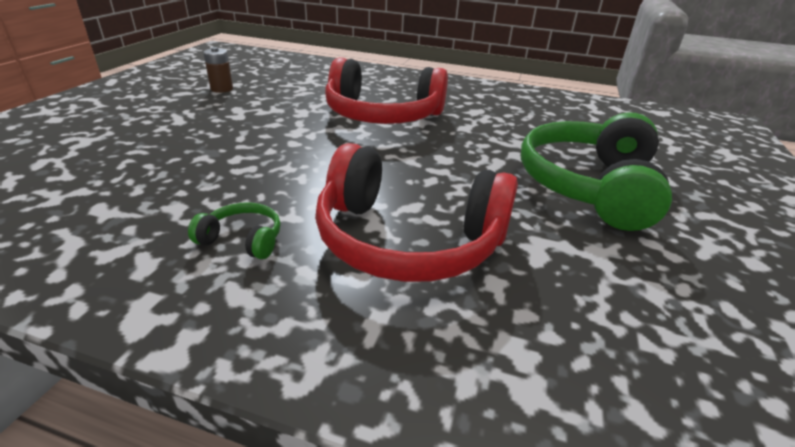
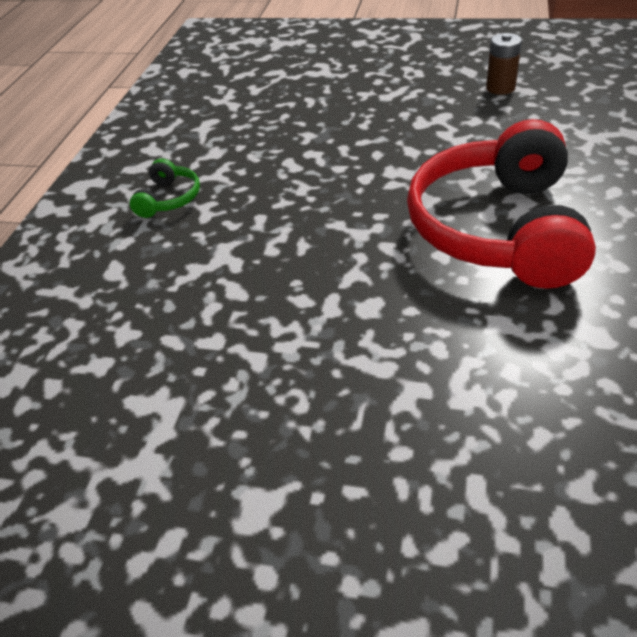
camera: 90 degrees right, 10 degrees up
(408, 240) = (170, 295): red headphones -> none
(588, 186) = (329, 485): green headphones -> none

